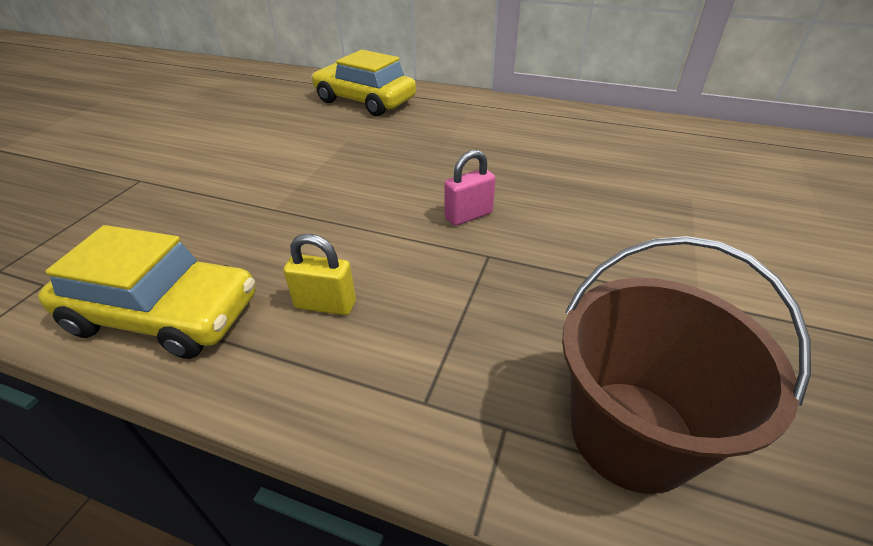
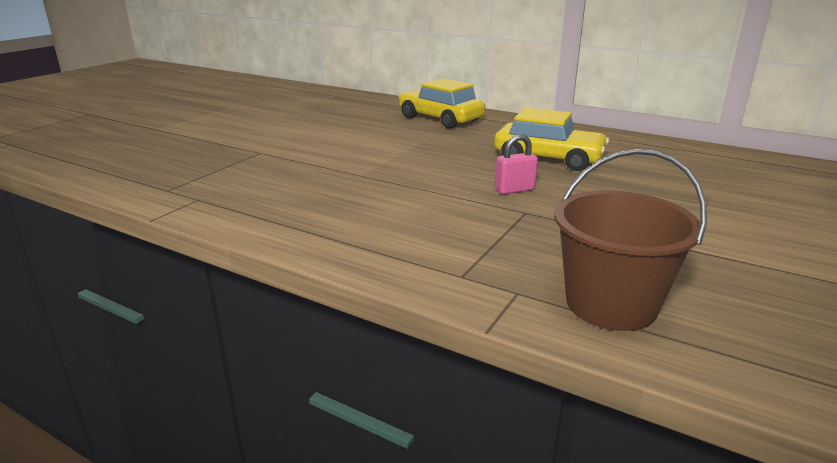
camera: 10 degrees right, 15 degrees down
(164, 314) = (281, 220): yellow car -> yellow car (548, 158)
(325, 305) = (396, 225): yellow padlock -> none

